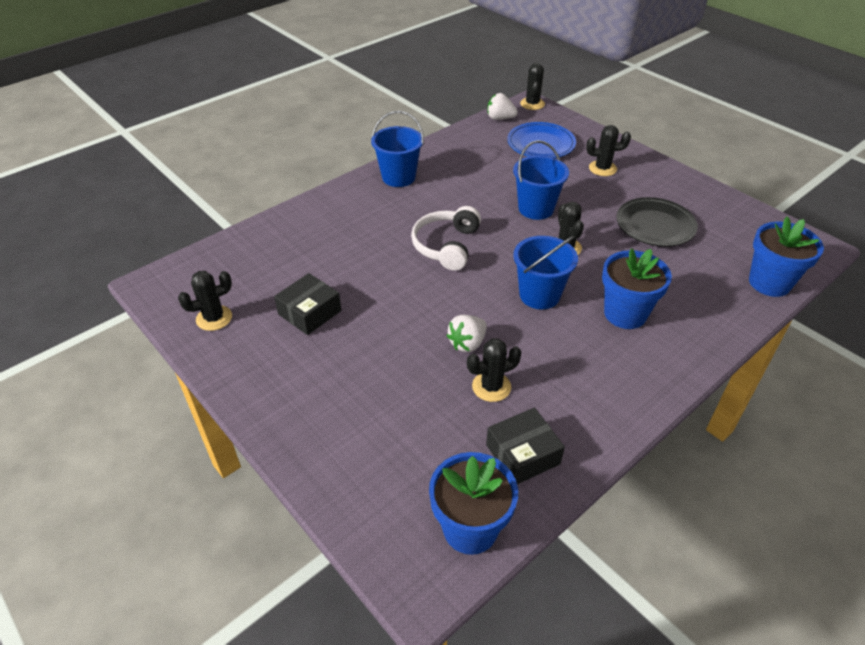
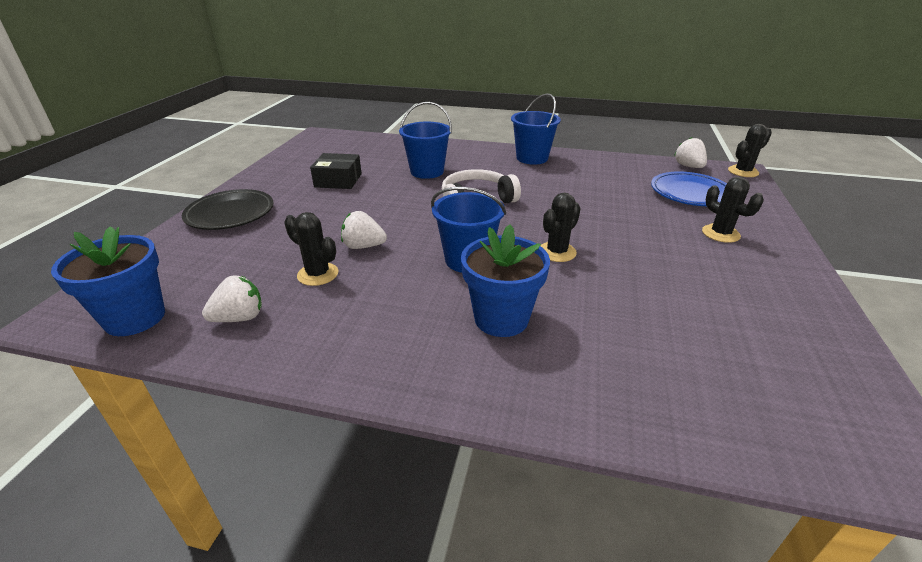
camera: 55 degrees right, 10 degrees down
(214, 318) = (304, 158): black cactus -> none
(523, 454) = (239, 318): black box -> white strawberry
(536, 209) = (590, 220): blue bucket -> blue bucket (427, 171)
(655, 226) = (683, 294): black plate -> black plate (230, 214)
(769, 283) = (728, 431): blue flower pot -> none

